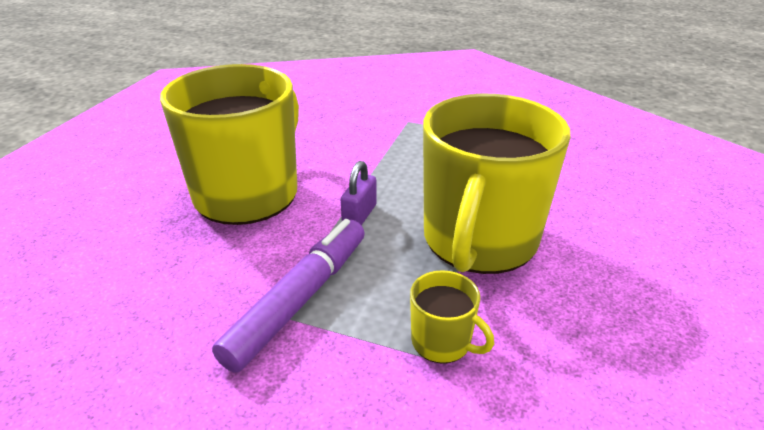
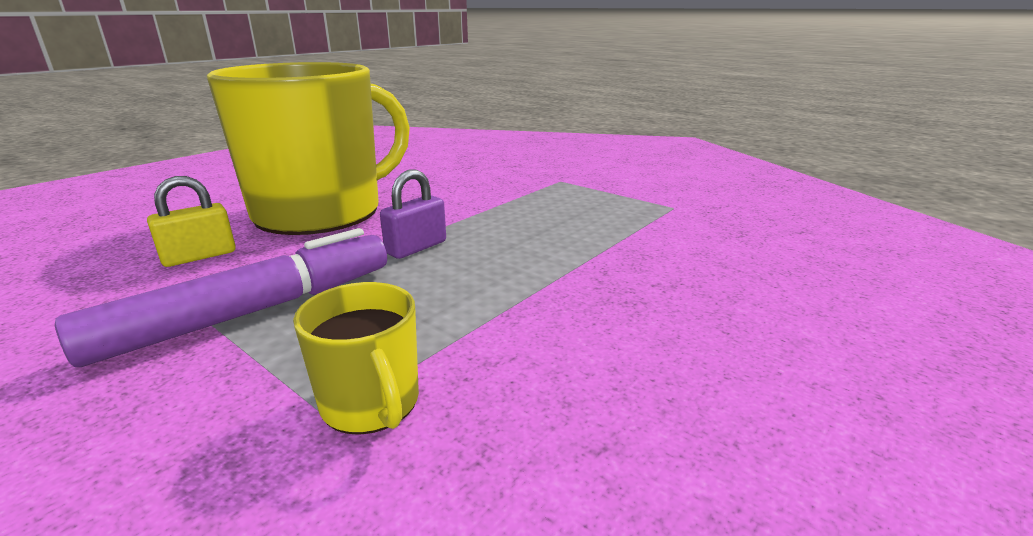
camera: 20 degrees right, 10 degrees down
(198, 260) = (199, 256): none -> yellow padlock
(479, 240) = (544, 297): yellow mug -> none

